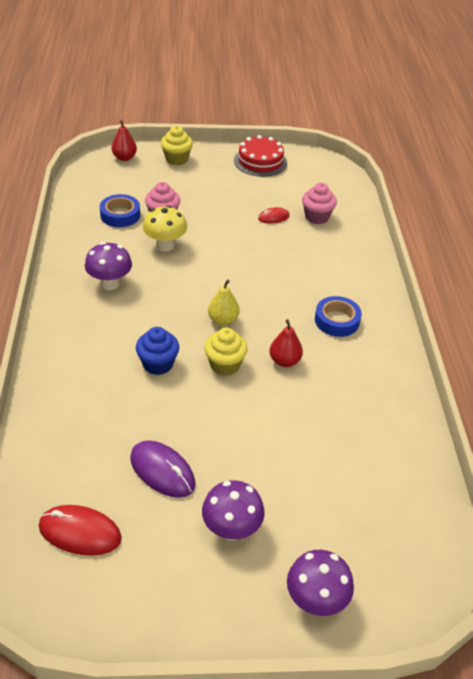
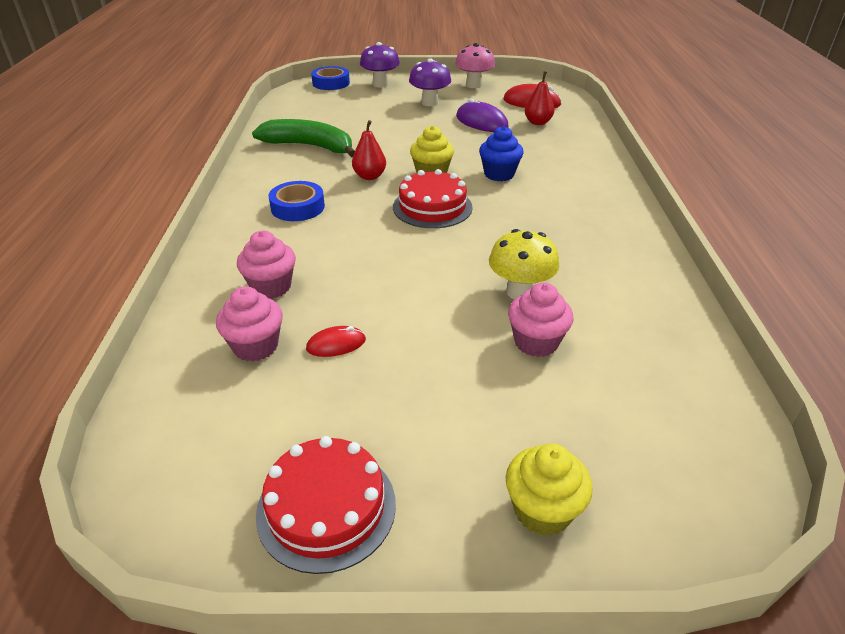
camera: 175 degrees left, 5 degrees down
(110, 283) = (580, 242): purple mushroom -> none
(120, 215) = (612, 344): blue tape -> blue tape (331, 83)
(124, 158) = (676, 511): red pear -> red pear (537, 122)
(160, 599) = (473, 85): none -> pink mushroom
(223, 320) = (432, 207): yellow pear -> red cake
(325, 250) = (271, 287): none -> pink cupcake
(362, 413) = (309, 146): none -> green banana

